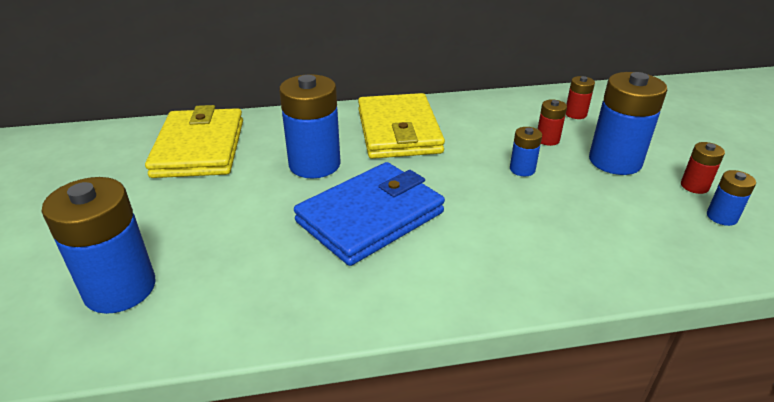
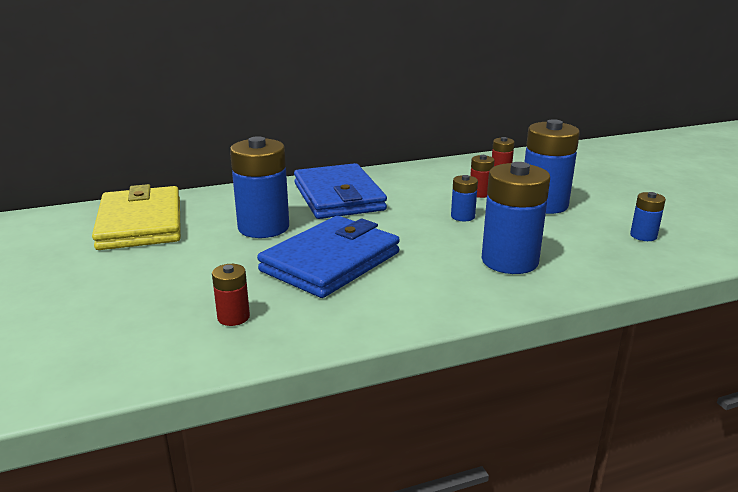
camera: 10 degrees left, 10 degrees down
(120, 288) = (97, 336): blue battery -> blue battery (509, 261)
(398, 131) = (338, 197): yellow wallet -> blue wallet
(694, 186) = (616, 217): red battery -> red battery (233, 317)

